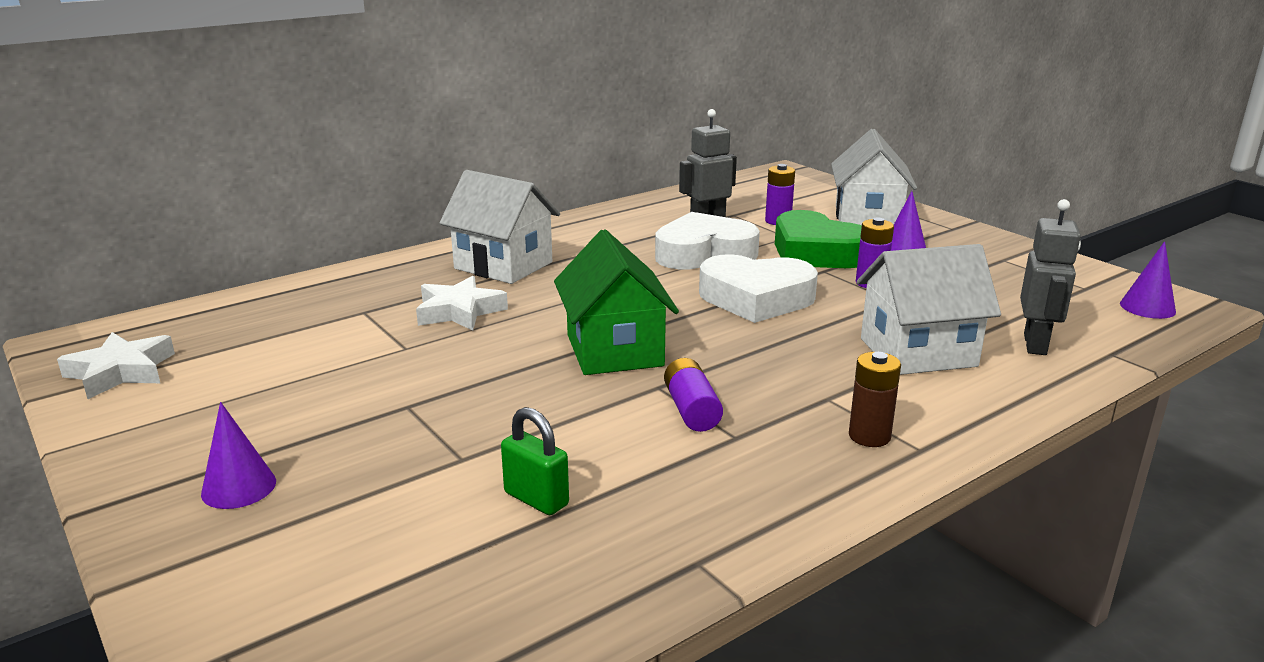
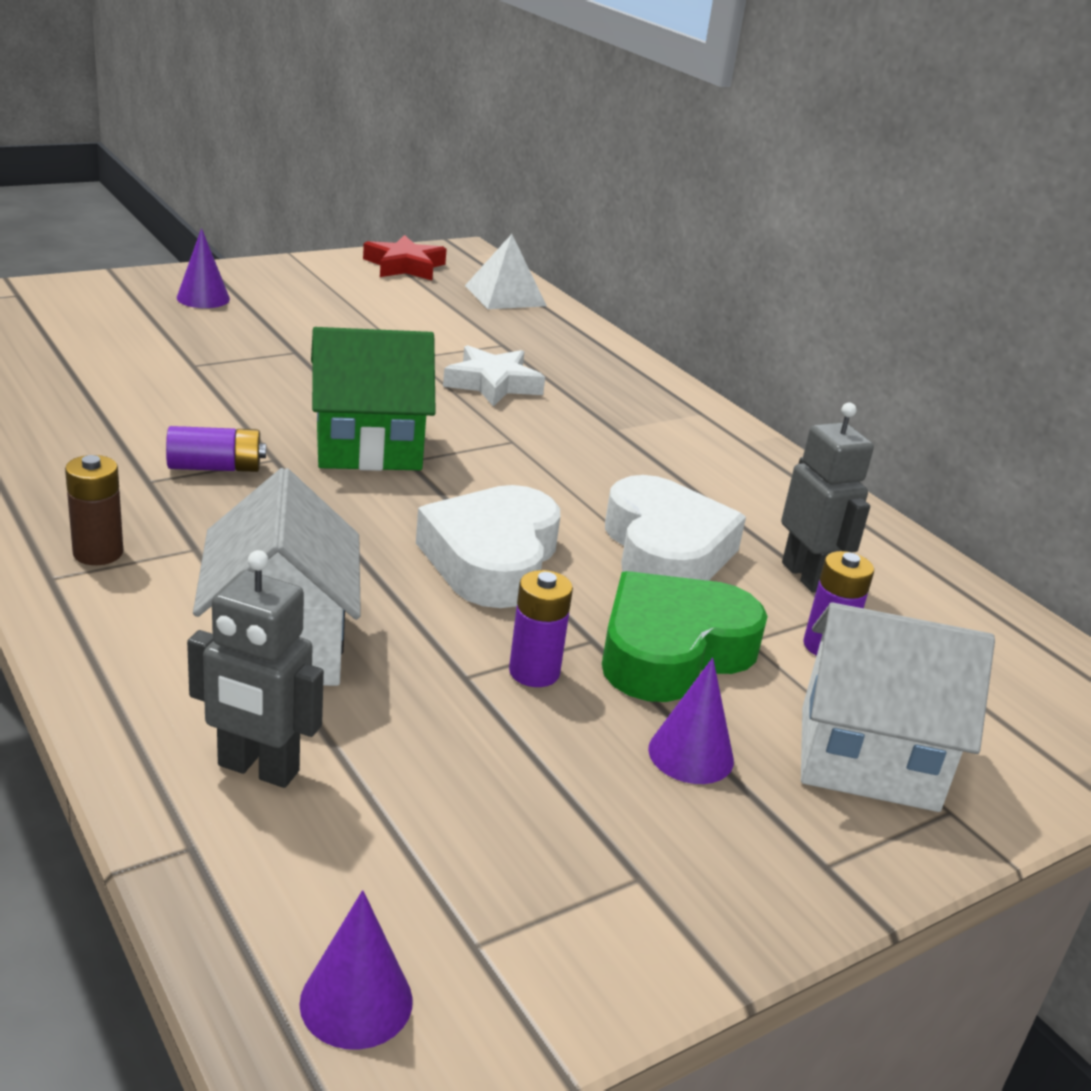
camera: 90 degrees right, 5 degrees up
(120, 372) = (404, 266): white star -> red star
(226, 315) = (505, 295): none -> white pyramid
(503, 265) = (623, 415): white house -> none
(536, 499) = (111, 385): green padlock -> none

